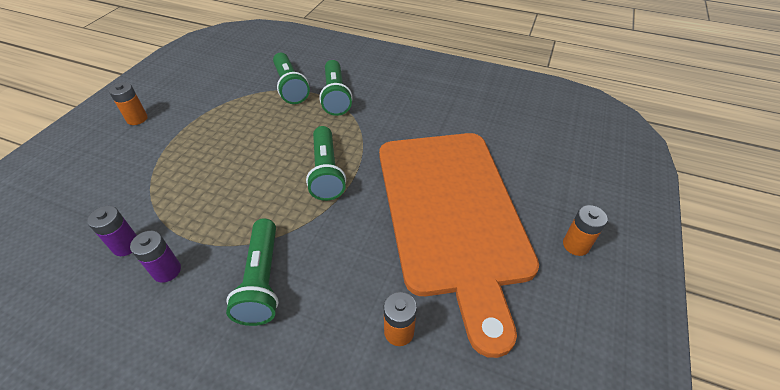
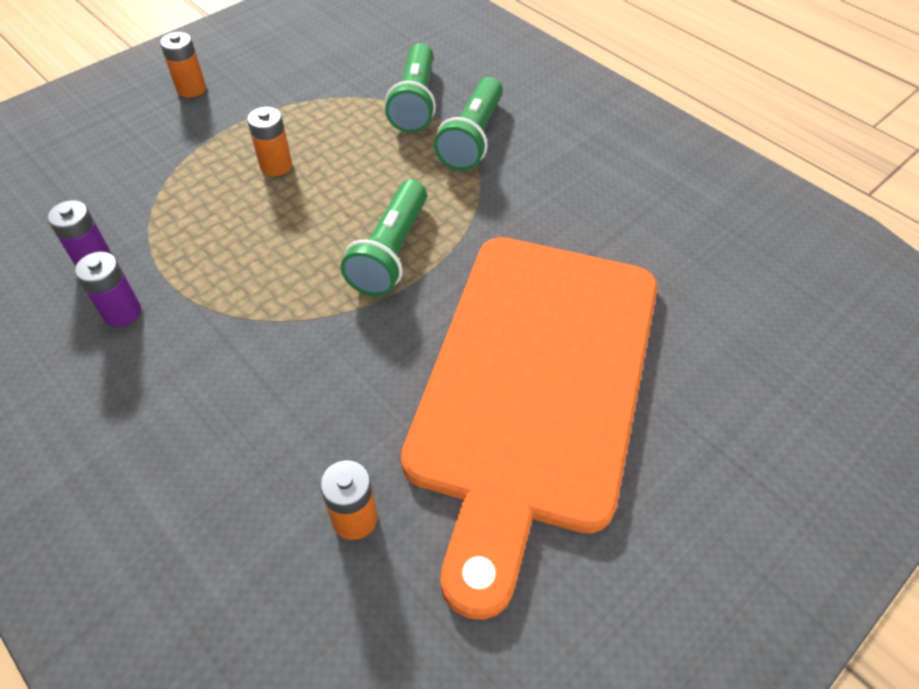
camera: 25 degrees right, 5 degrees up
(262, 280) = (223, 372): green flashlight -> none
(575, 245) = (701, 513): orange battery -> orange battery (276, 166)

